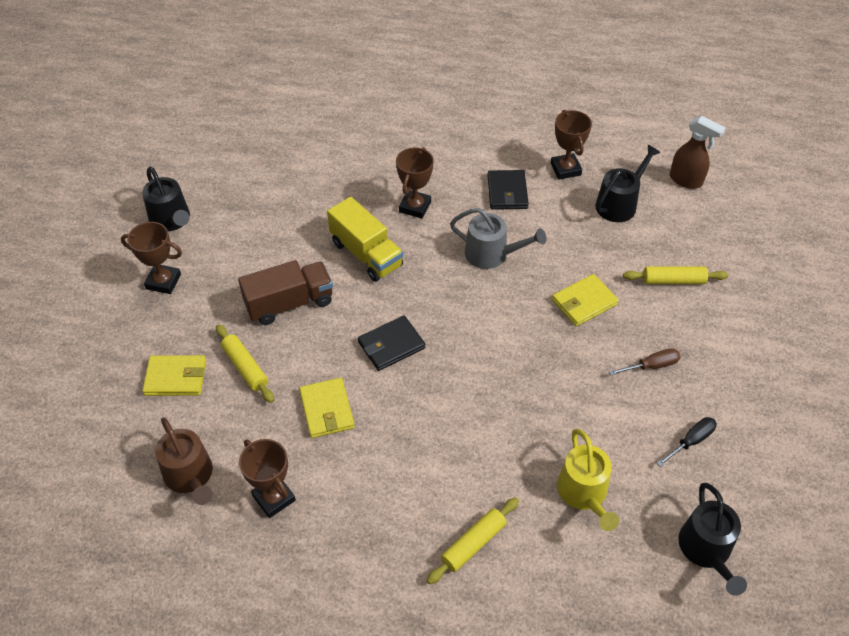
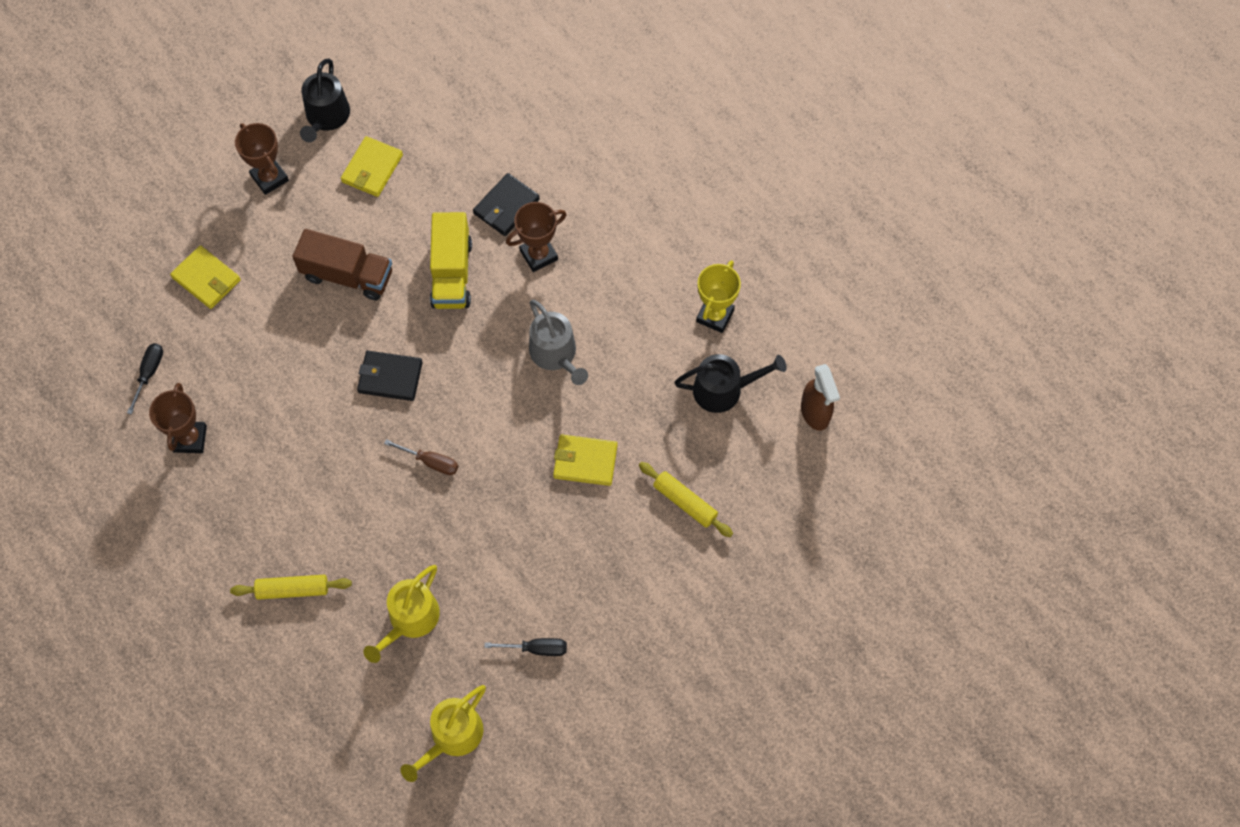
camera: 40 degrees right, 15 degrees up
(190, 476) = (149, 373): brown watering can -> black screwdriver
(245, 367) = (263, 310): yellow rolling pin -> none
(327, 410) = (290, 396): yellow wallet -> yellow wallet (372, 168)
(507, 192) = (635, 300): black wallet -> black wallet (506, 206)
(565, 169) = (715, 315): brown trophy -> yellow trophy
(651, 366) = (577, 562): brown screwdriver -> brown screwdriver (430, 462)
(706, 550) = (452, 736): black watering can -> yellow watering can

